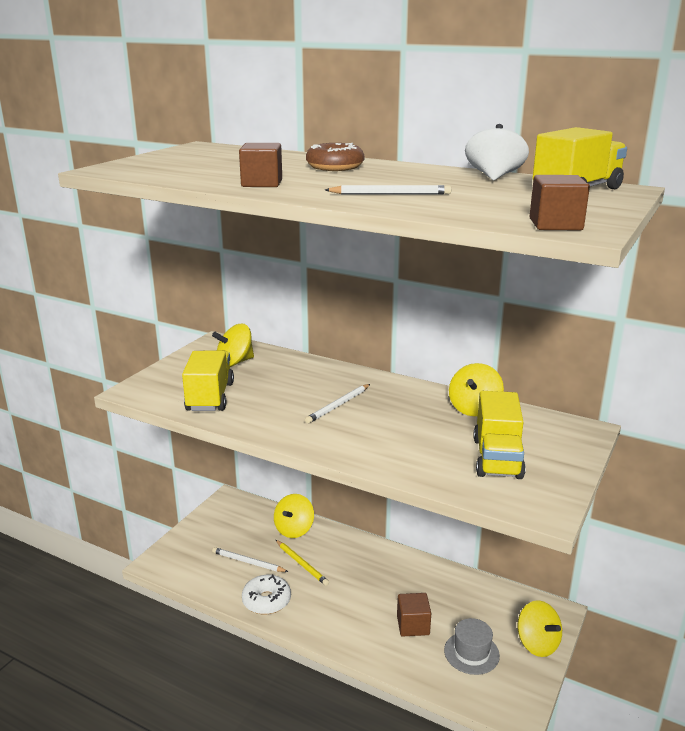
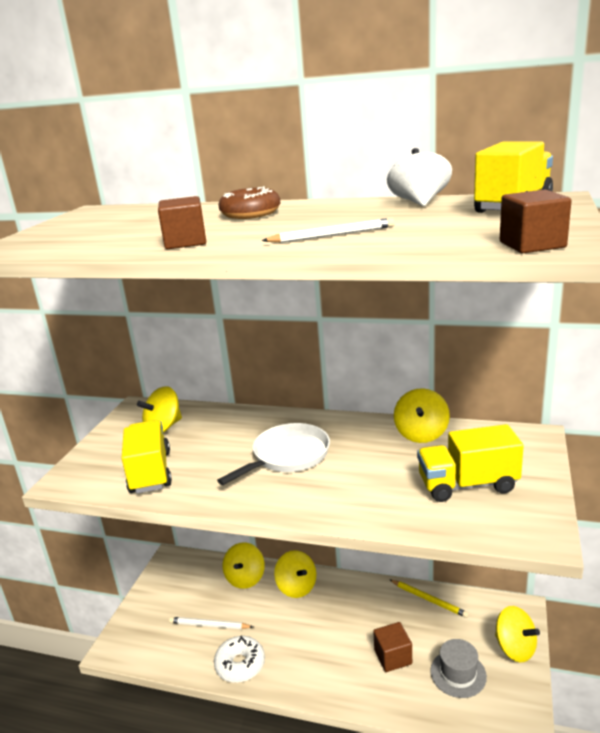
camera: 10 degrees left, 0 degrees up
(302, 564) = (264, 614): yellow pencil -> yellow pencil (429, 599)
(338, 405) = (287, 456): white pencil -> white pan
(340, 547) = (297, 587): none -> yellow spinning top
(497, 458) = (467, 485): yellow truck -> yellow truck turned 90 degrees clockwise

